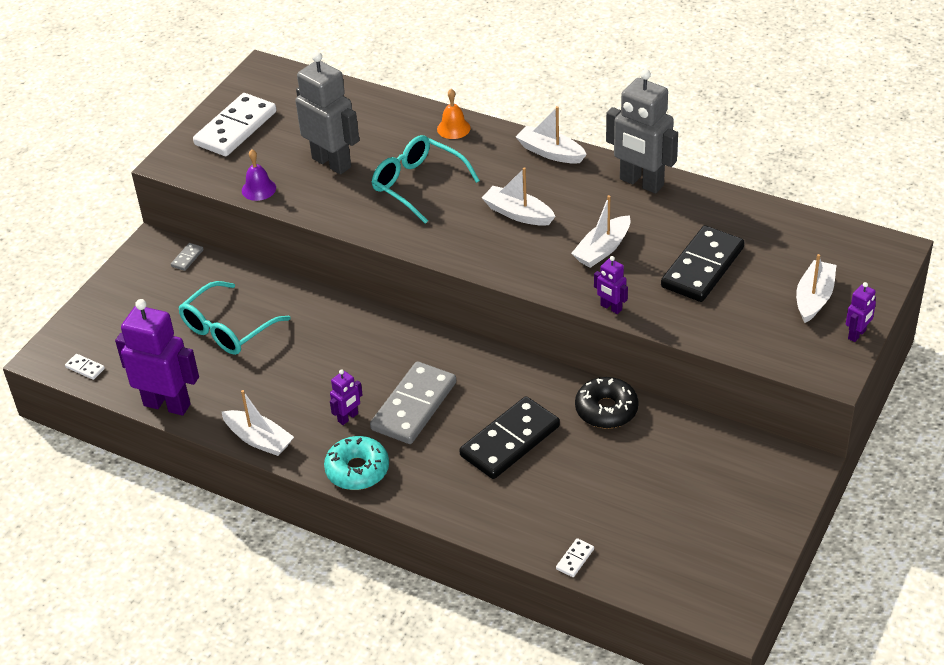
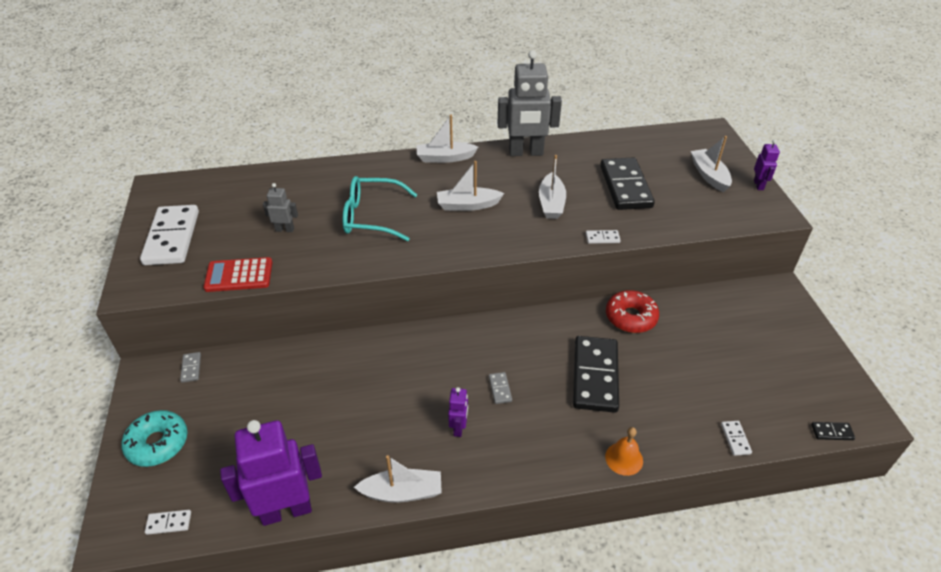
camera: 40 degrees left, 0 degrees up
(227, 329) = (283, 410): turquoise glasses -> none
(258, 189) = (239, 275): purple bell -> red calculator
(332, 162) = (285, 229): grey robot -> grey robot, size x0.47
(357, 470) = (510, 468): turquoise donut -> turquoise donut (158, 443)
(414, 406) = (500, 389): grey domino -> grey domino, size x0.40
(453, 128) = (358, 169): orange bell -> orange bell (624, 458)
(606, 410) = (630, 317): black donut -> red donut
(611, 308) = (602, 238): purple robot -> white domino
(674, 606) = (832, 432): none -> black domino

